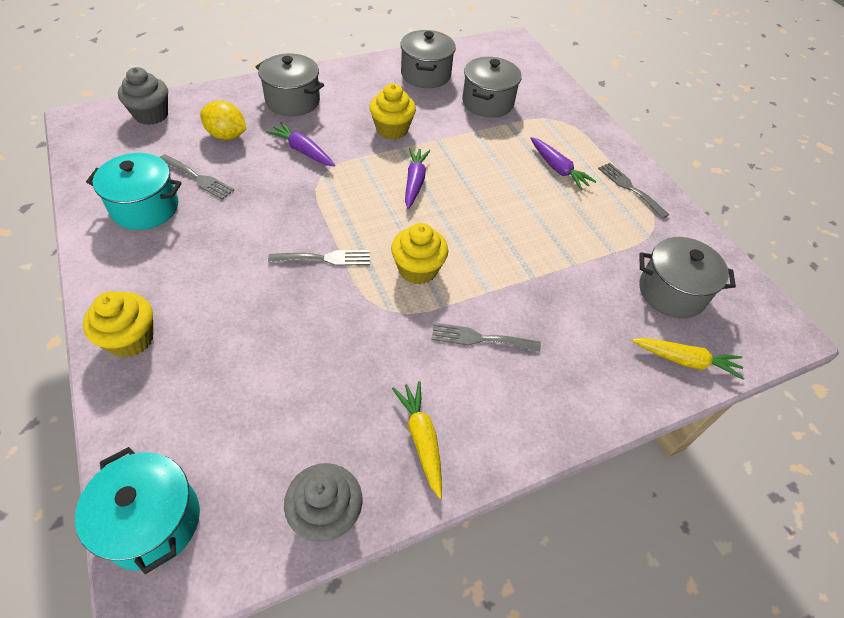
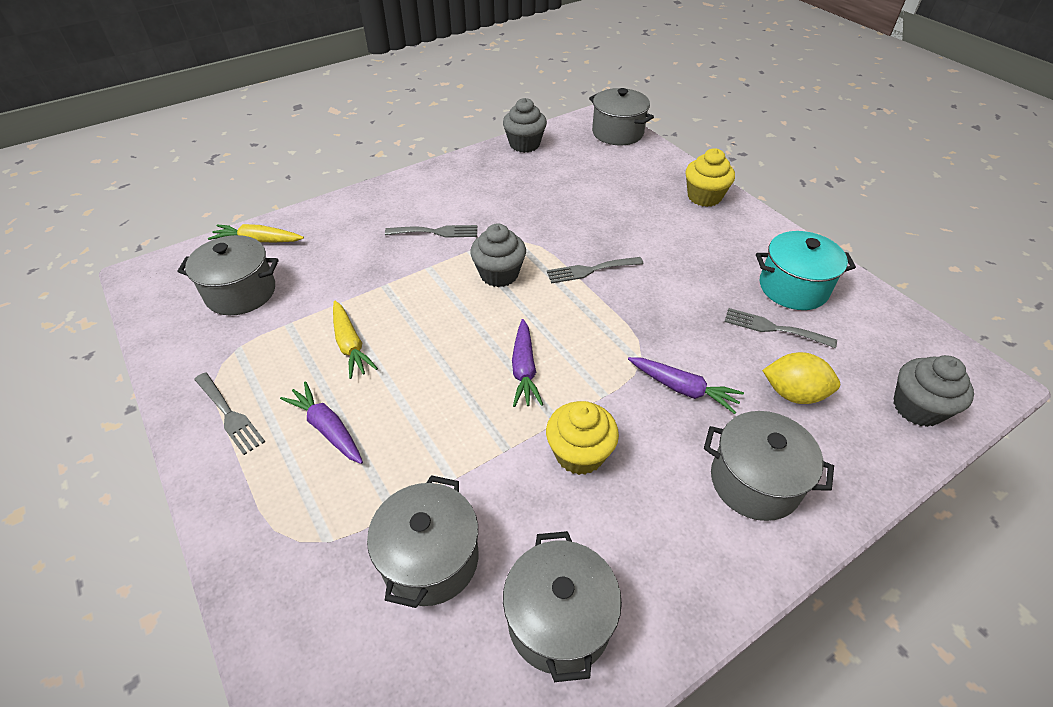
camera: 175 degrees right, 5 degrees down
(152, 522) = (617, 133): turquoise pot -> grey pot
(418, 269) = (499, 274): yellow cupcake -> grey cupcake
(421, 439) = (475, 176): yellow carrot -> yellow carrot (350, 345)

